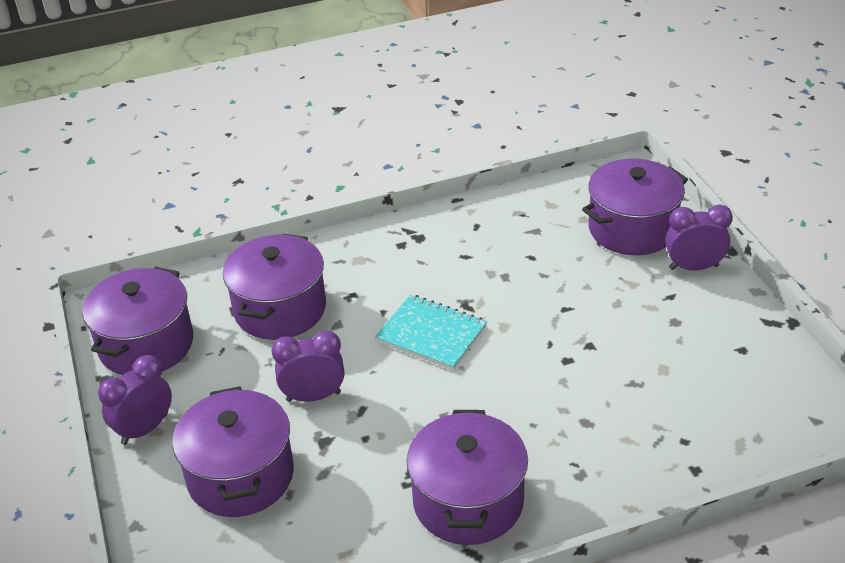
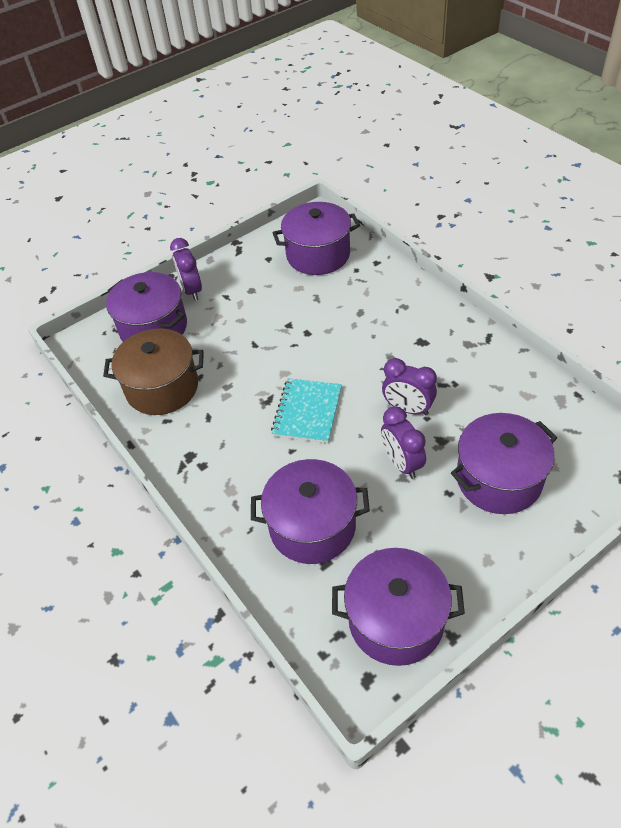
camera: 105 degrees left, 10 degrees up
(144, 429) = (490, 569): purple clock -> purple clock (408, 409)
(468, 501) = (452, 350): purple pot -> purple pot (318, 255)
(527, 227) = (162, 387): none -> brown pot

